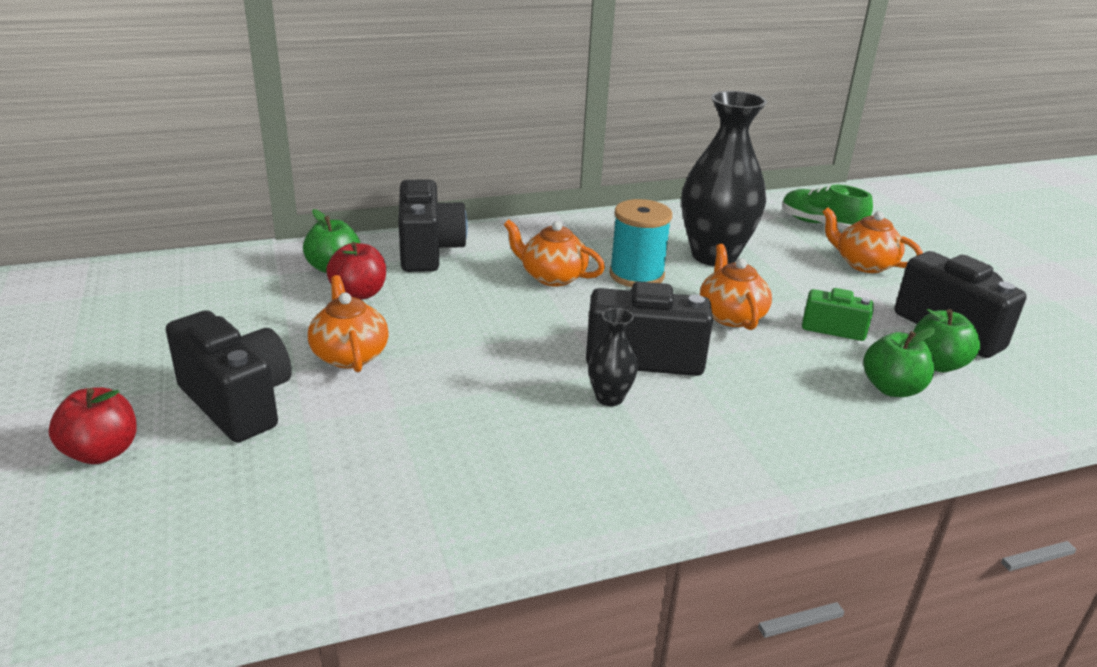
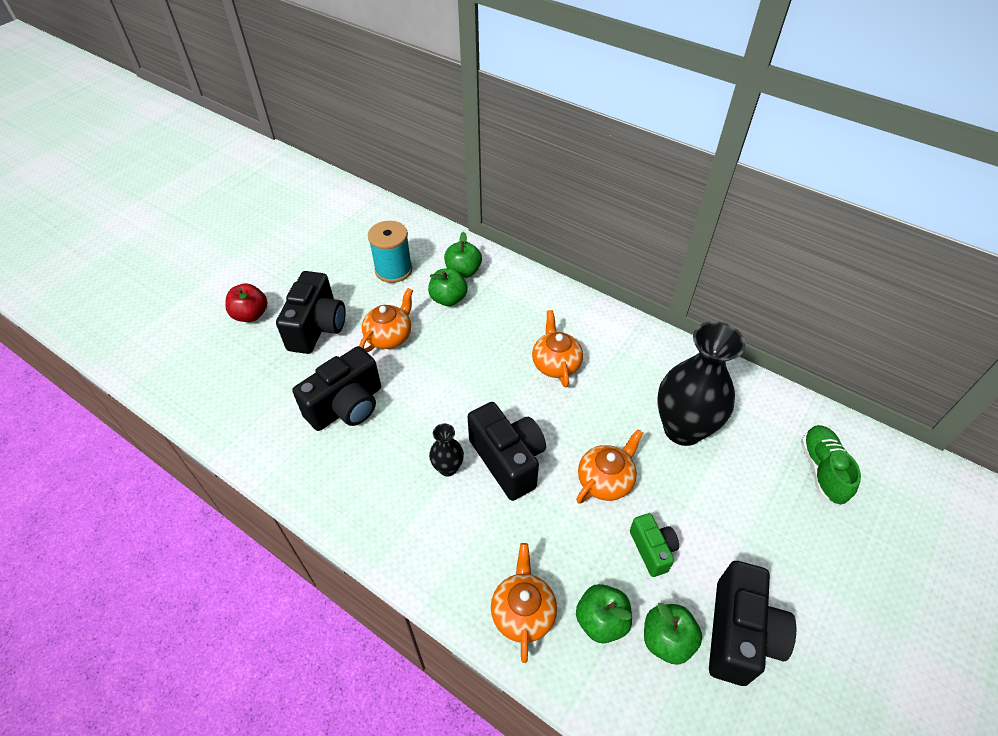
camera: 55 degrees right, 20 degrees up
(359, 294) = (448, 299): red apple -> green apple
(428, 251) = (524, 293): black camera -> black camera (347, 406)
(636, 275) = (605, 402): turquoise spool -> turquoise spool (393, 270)
(863, 264) = (783, 529): orange teapot -> orange teapot (523, 612)

